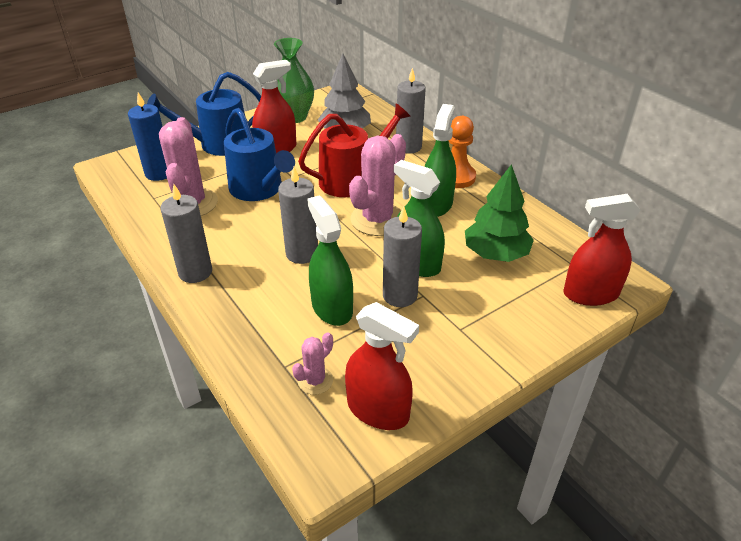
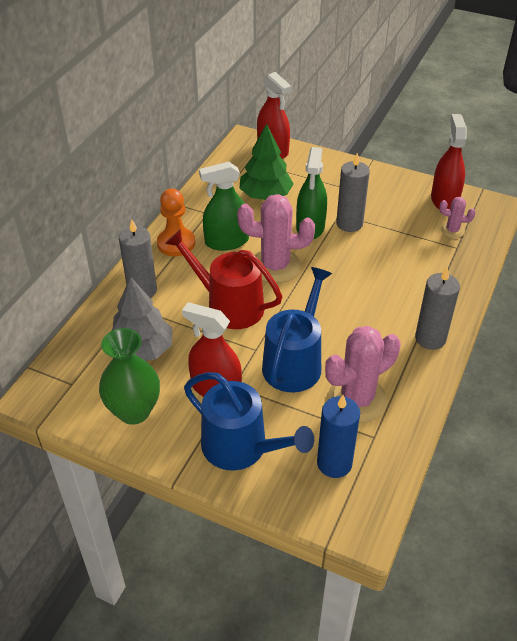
camera: 120 degrees left, 5 degrees up
(302, 253) = (353, 289): grey candle -> none
(332, 308) = (391, 249): green spray bottle -> none

